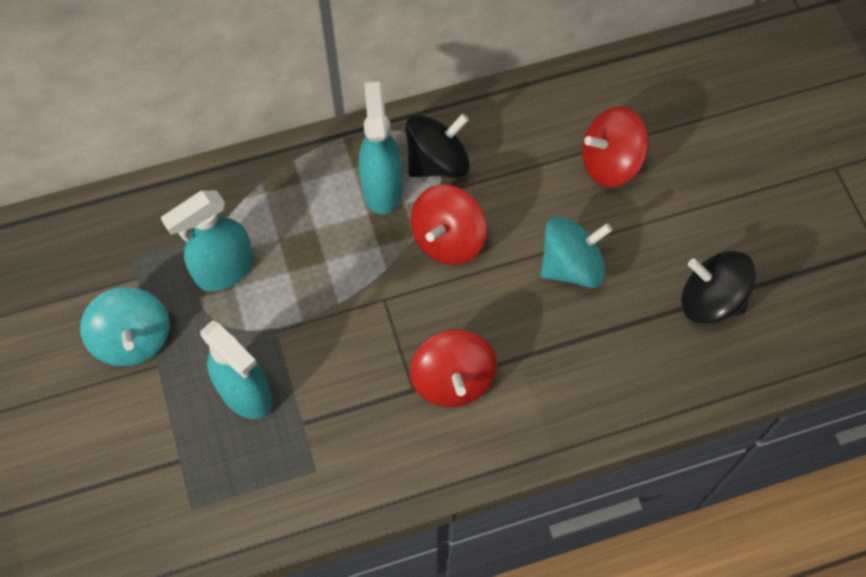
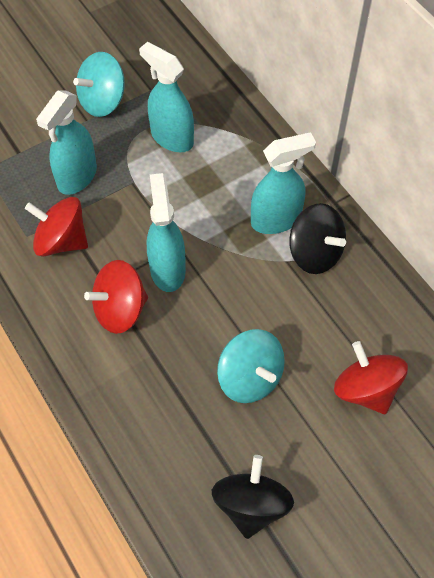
camera: 75 degrees right, 5 degrees down
(413, 317) = (167, 269): none -> turquoise spray bottle
(448, 239) = (245, 277): red spinning top -> red spinning top (61, 241)

